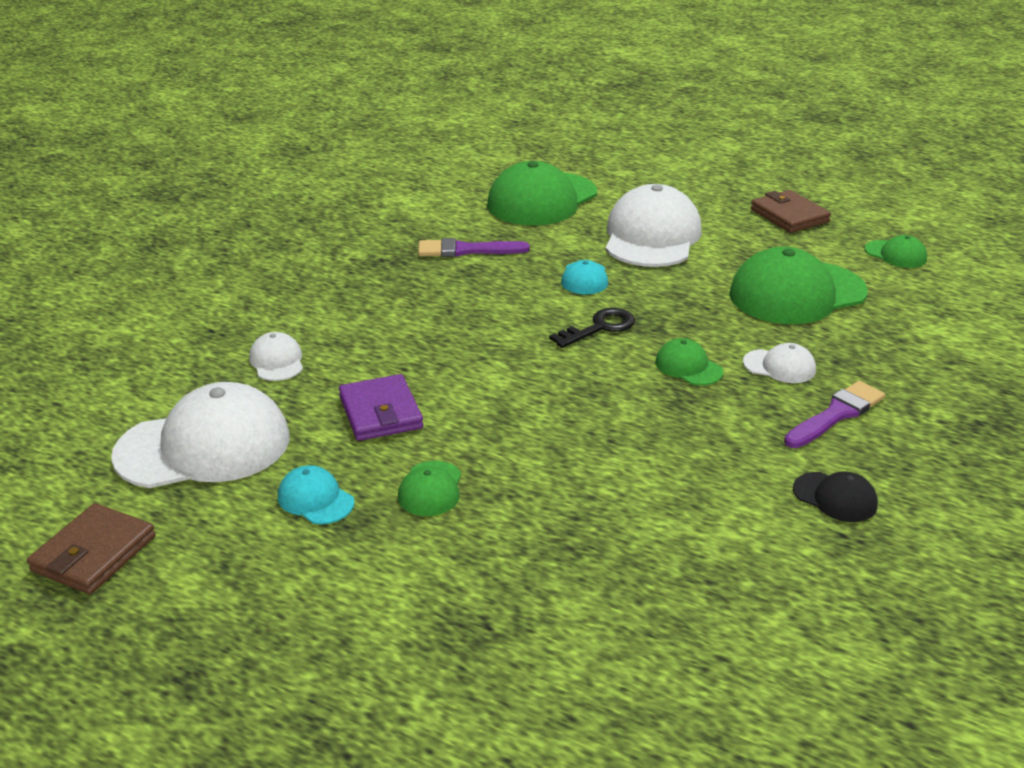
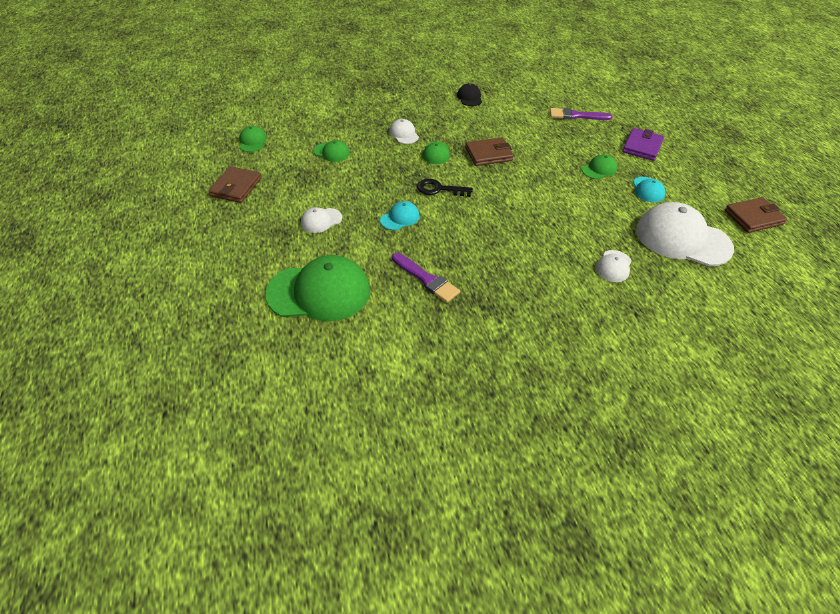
camera: 135 degrees left, 15 degrees up
(380, 412) = (587, 209): purple wallet -> purple wallet (642, 147)
(622, 409) = (488, 154): none -> brown wallet
(651, 236) = (321, 220): white cap -> white cap, size x0.46
(797, 293) = (332, 152): green cap -> green cap, size x0.46
(836, 414) = (420, 112): purple brush -> purple brush (576, 116)

